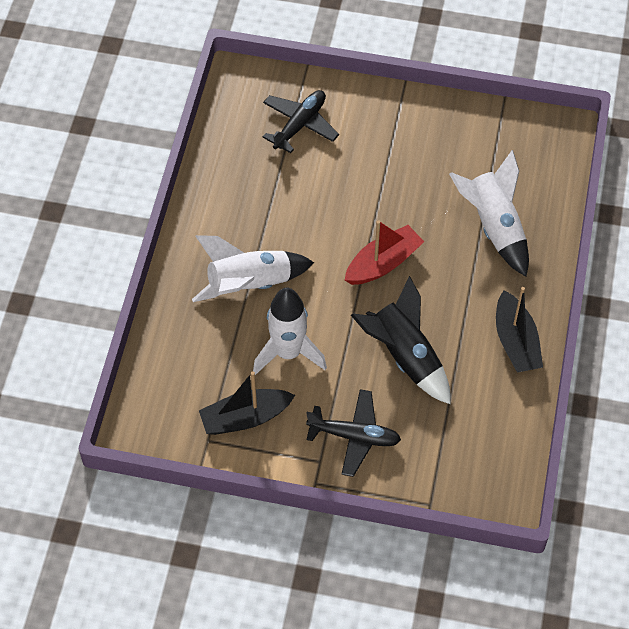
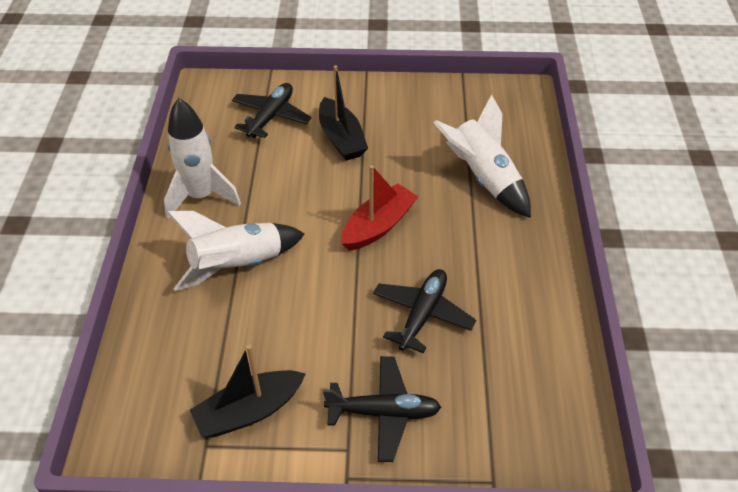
camera: 10 degrees left, 10 degrees down
(288, 353) = (290, 330): white rocket -> white rocket (201, 196)
(405, 356) = (422, 314): black rocket -> black plane
(515, 342) = (538, 282): black boat -> black boat (341, 138)

